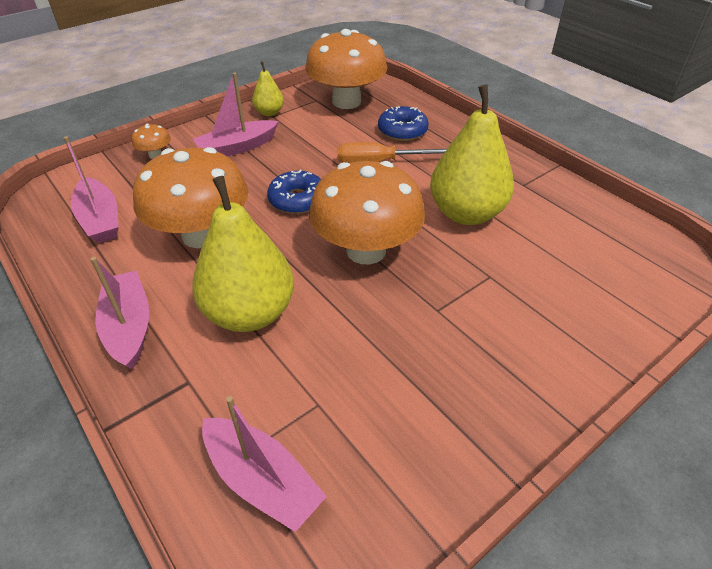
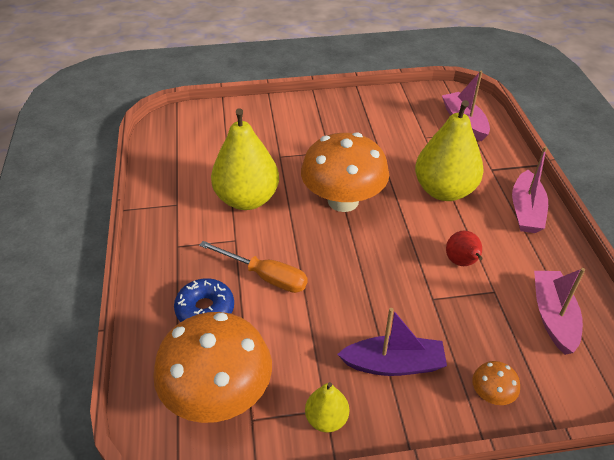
camera: 150 degrees left, 0 degrees up
(201, 235) = (462, 262): orange mushroom -> red pear
(237, 147) = (393, 364): pink boat -> purple boat
(297, 200) = (366, 265): blue donut -> none

